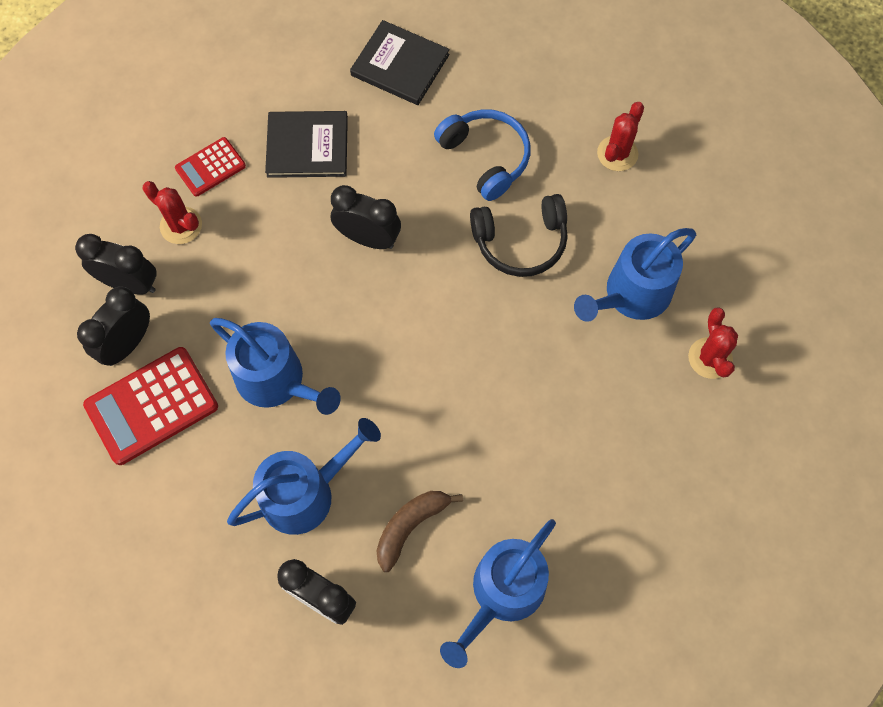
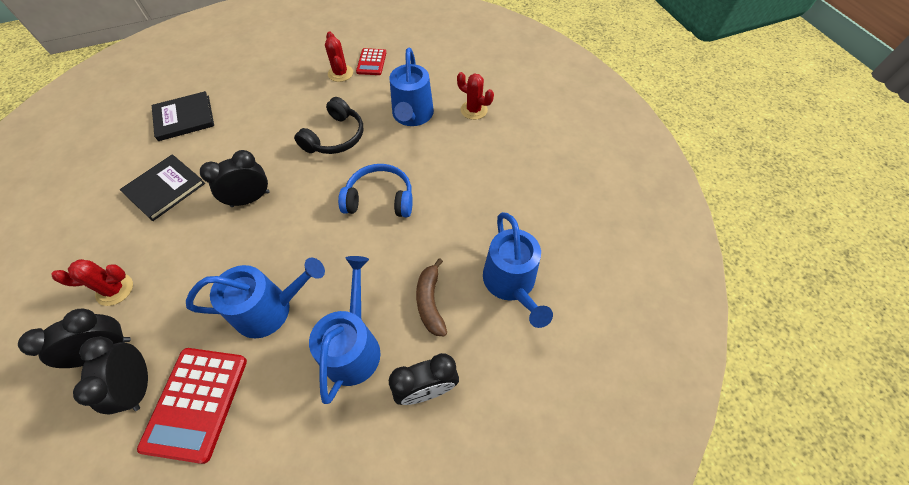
camera: 50 degrees left, 10 degrees down
(210, 167) = (106, 245): red calculator -> red calculator (371, 62)
(486, 157) = (277, 119): blue headphones -> blue headphones (380, 199)

